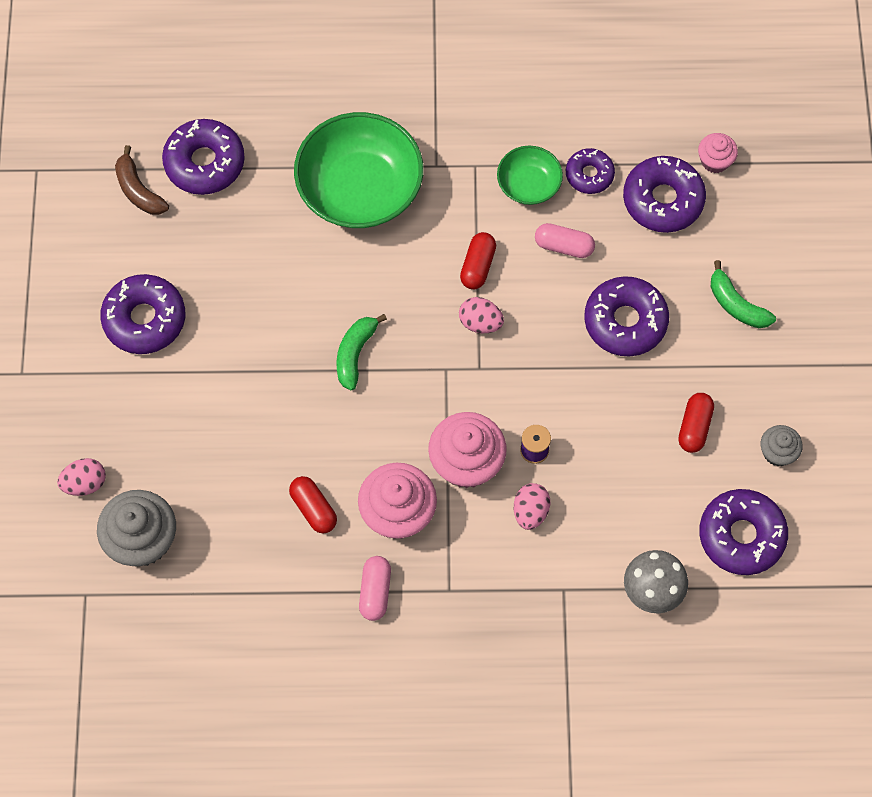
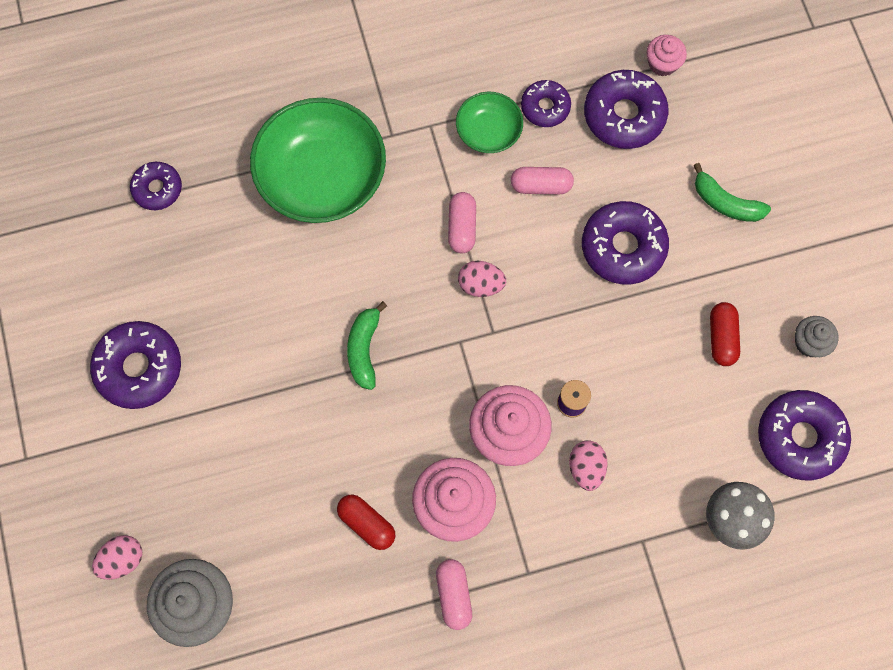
camera: 15 degrees left, 5 degrees up
(138, 190) = (97, 234): brown banana -> none
(204, 163) = (157, 189): purple donut -> purple donut, size x0.60
(478, 266) = (462, 227): red capsule -> pink capsule

